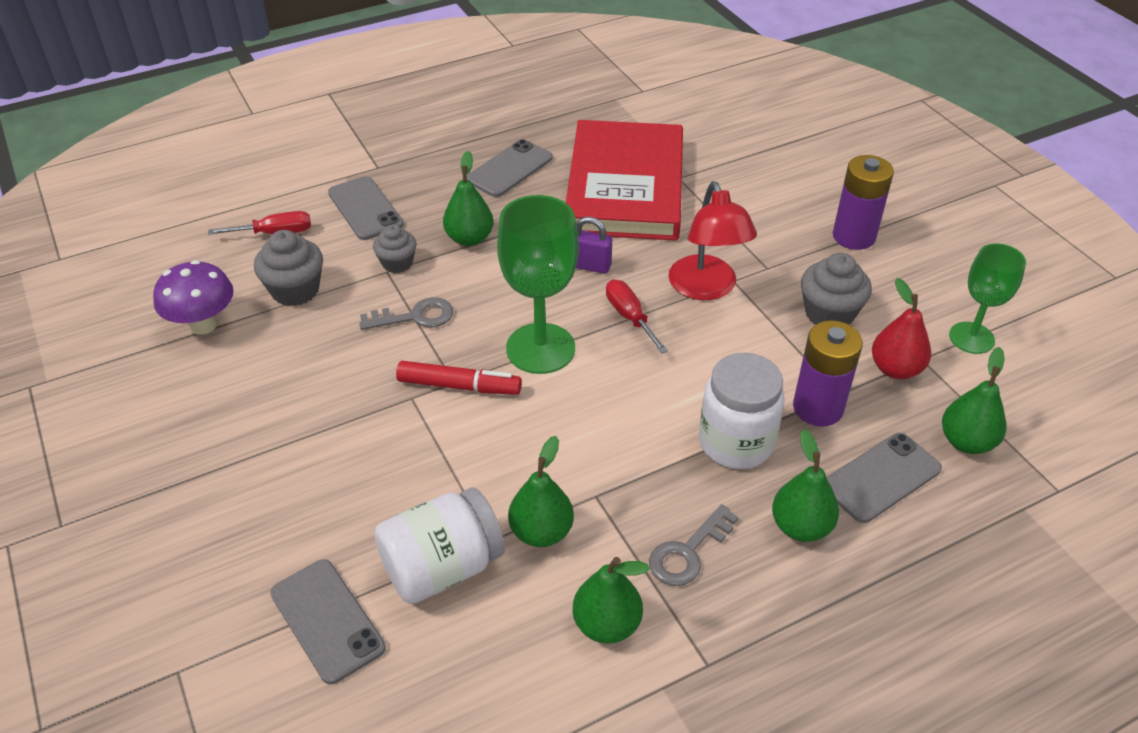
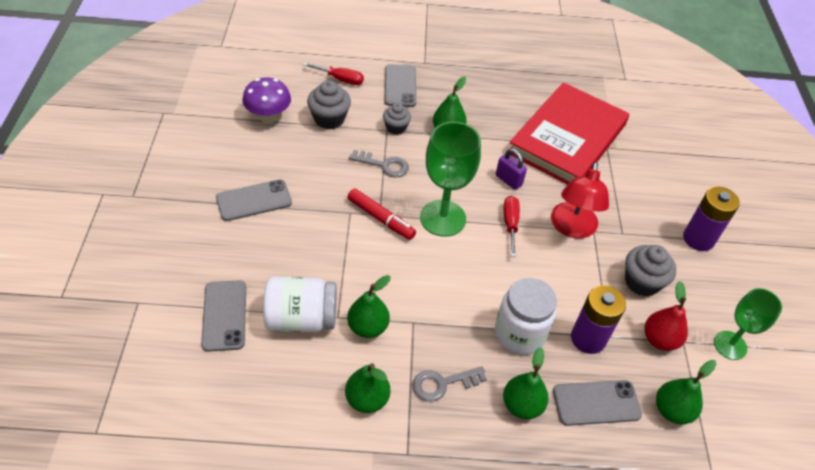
camera: 25 degrees right, 5 degrees up
(509, 169) = (502, 96): grey phone -> grey phone (254, 200)

